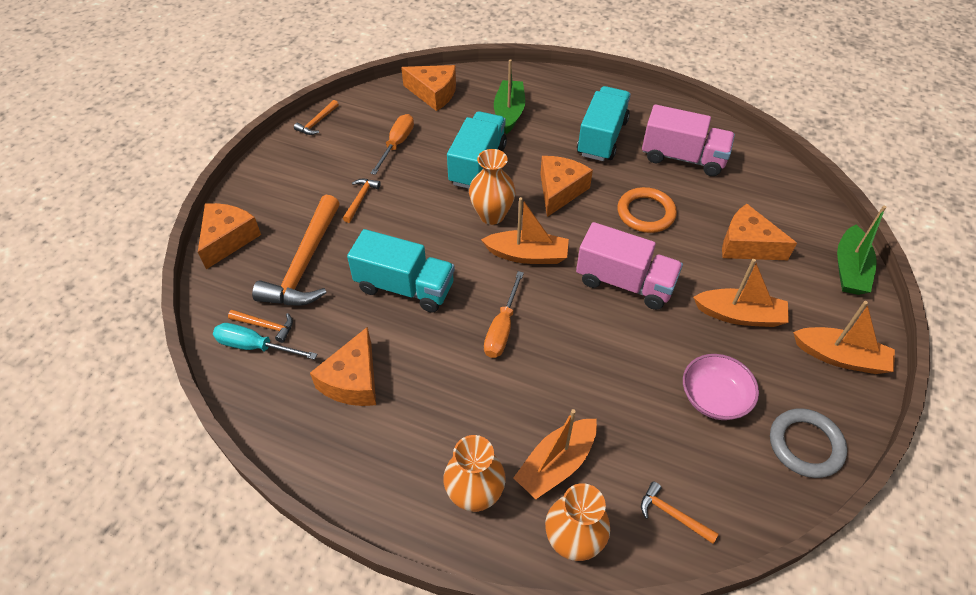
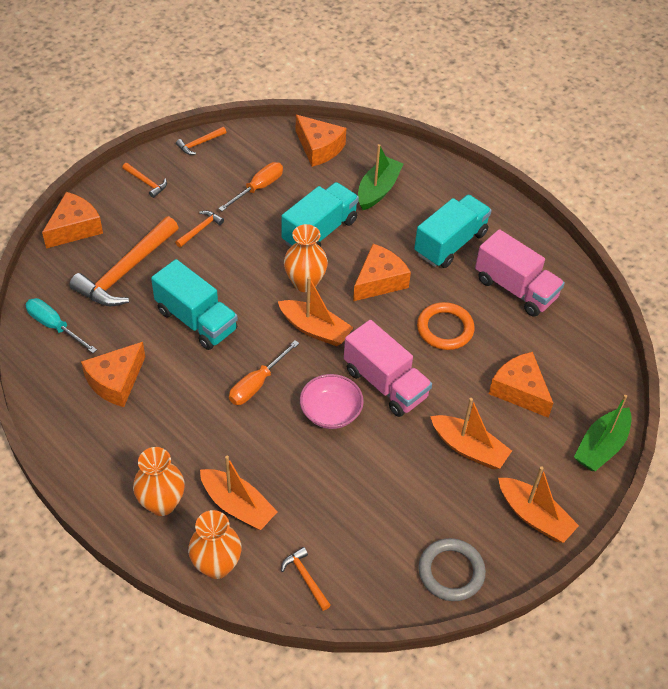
camera: 20 degrees right, 0 degrees up
(265, 326) = (70, 312): orange hammer -> orange hammer (146, 182)
(556, 464) = (237, 505): orange boat -> orange boat turned 120 degrees counterclockwise
(714, 398) = (399, 506): pink bowl -> pink bowl (330, 412)

